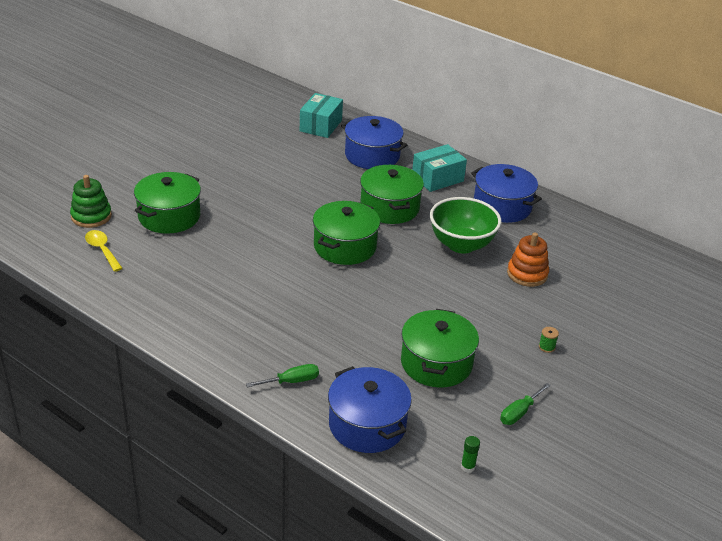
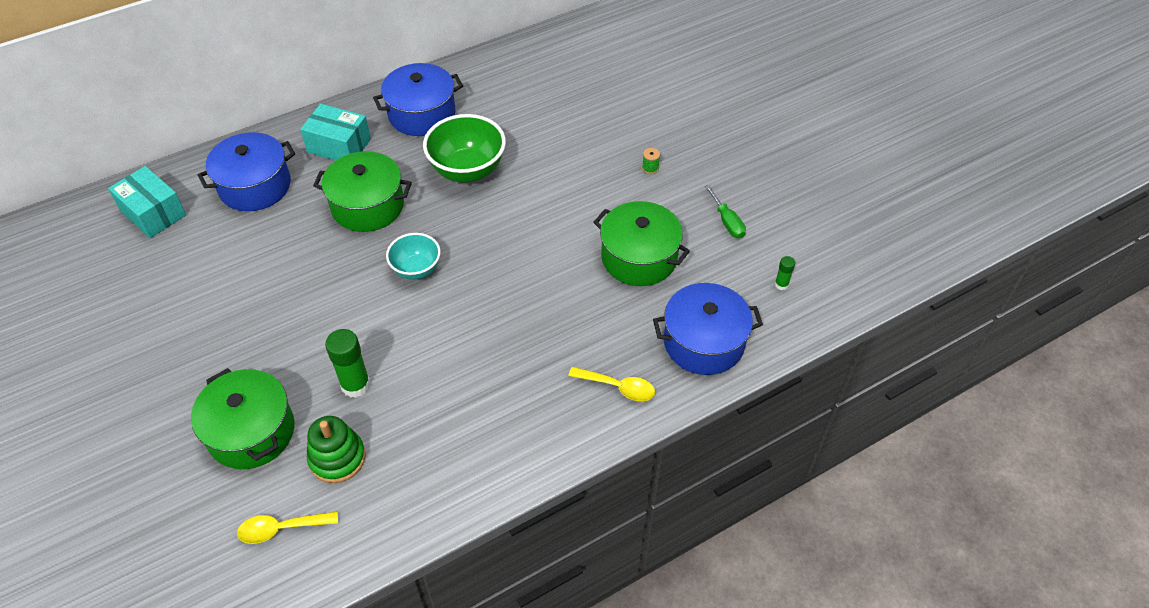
camera: 65 degrees left, 15 degrees up
(91, 216) = (193, 528): green stacking toy -> green stacking toy (337, 458)
(227, 248) = (355, 385): none -> green glue stick
(291, 381) = (618, 387): green screwdriver -> yellow spoon
(345, 246) = (416, 269): green pot -> turquoise bowl
(437, 178) = (339, 146): turquoise box -> turquoise box turned 60 degrees counterclockwise
(527, 274) = (540, 139): orange stacking toy -> none

